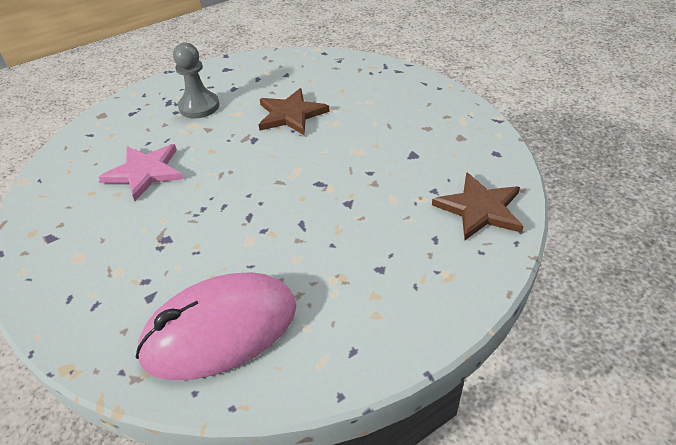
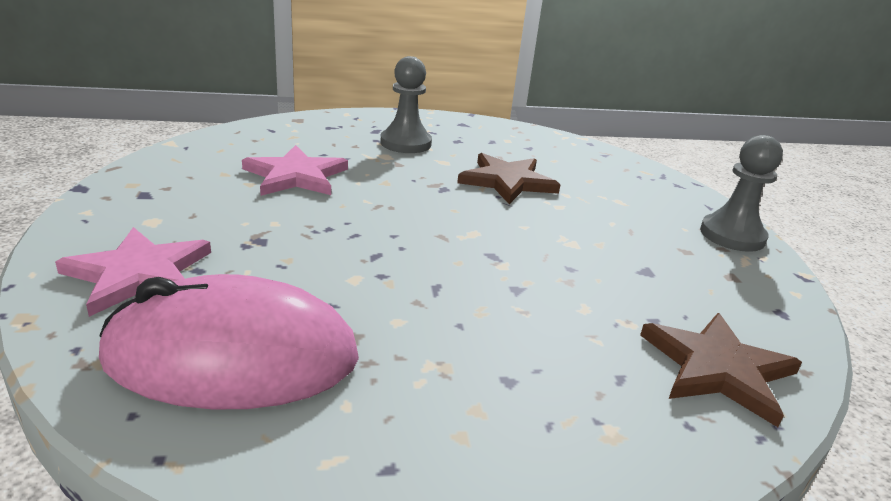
camera: 20 degrees right, 15 degrees down
(110, 302) = (139, 274): none -> pink star
(447, 103) = (732, 235): none -> grey pawn

